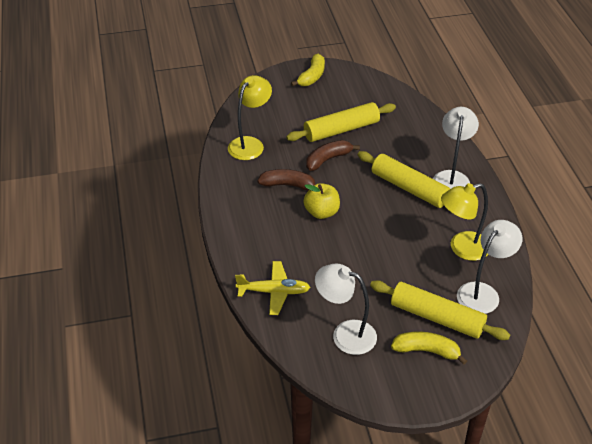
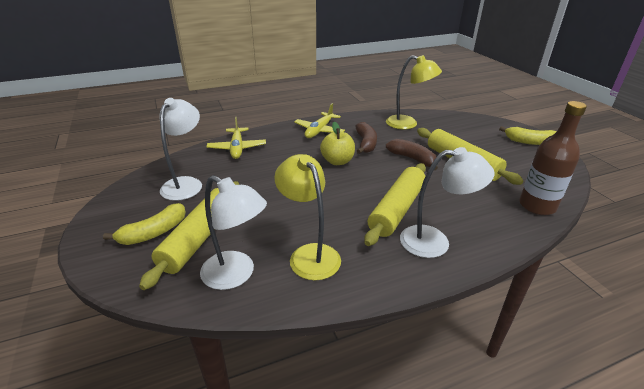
camera: 80 degrees right, 10 degrees down
(247, 217) = (319, 131): none -> yellow plane
(413, 111) = (537, 206): none -> brown bottle
(426, 351) = (154, 232): yellow banana -> yellow banana turned 45 degrees clockwise

